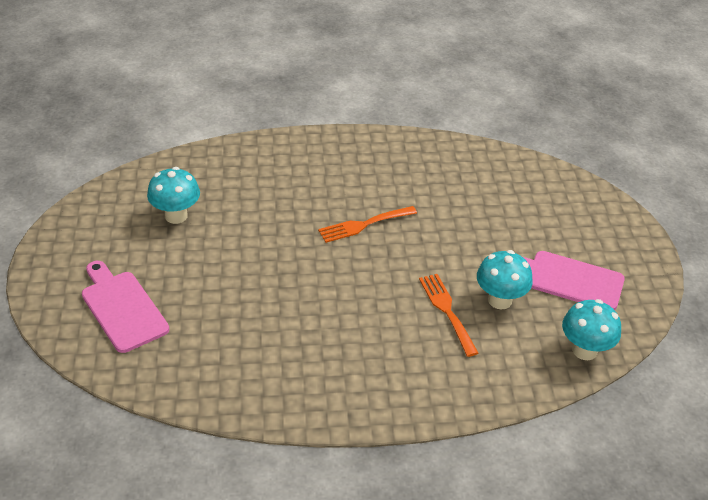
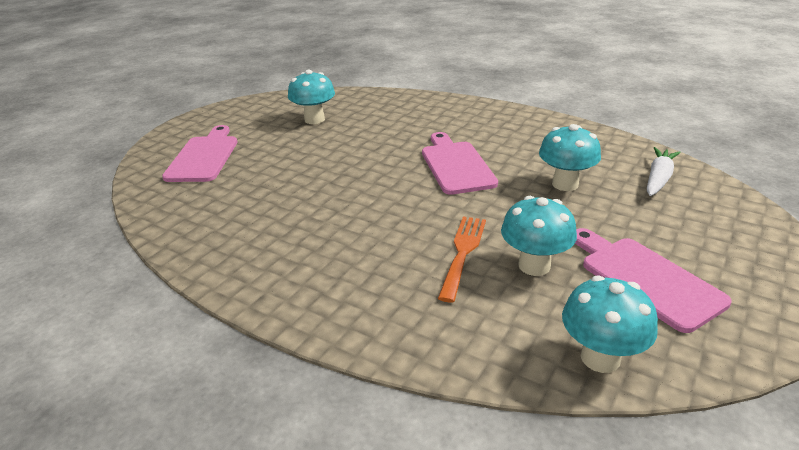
camera: 40 degrees right, 10 degrees down
(363, 225) = (456, 165): orange fork -> pink cutting board
(460, 213) = (565, 184): none -> turquoise mushroom
(517, 181) = (658, 179): none -> white carrot

